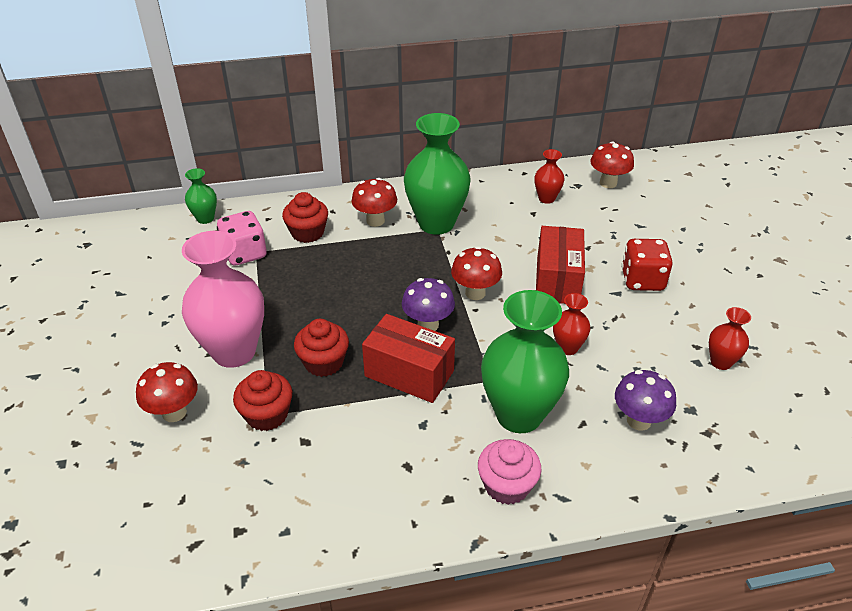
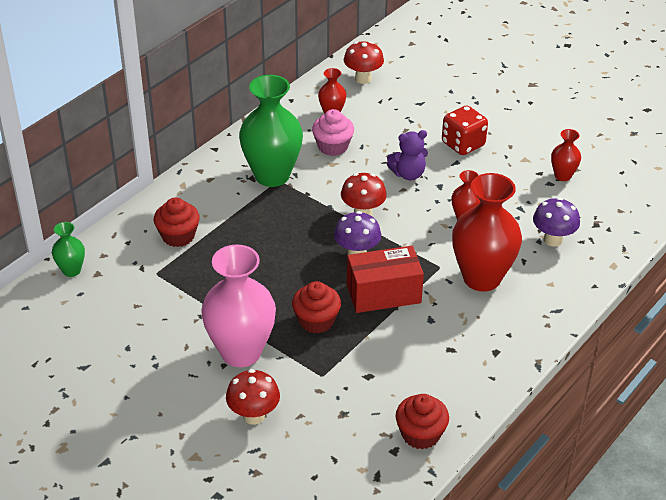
camera: 40 degrees left, 0 degrees up
(245, 254) = (148, 279): pink dice -> none
(267, 415) = (321, 376): red cupcake -> red cupcake (420, 434)
(375, 221) = (221, 198): red mushroom -> none
(507, 485) = (520, 323): pink cupcake -> pink cupcake (333, 146)
(519, 415) = (481, 278): green vase -> red vase
(557, 280) = (408, 174): red box -> purple teddy bear

